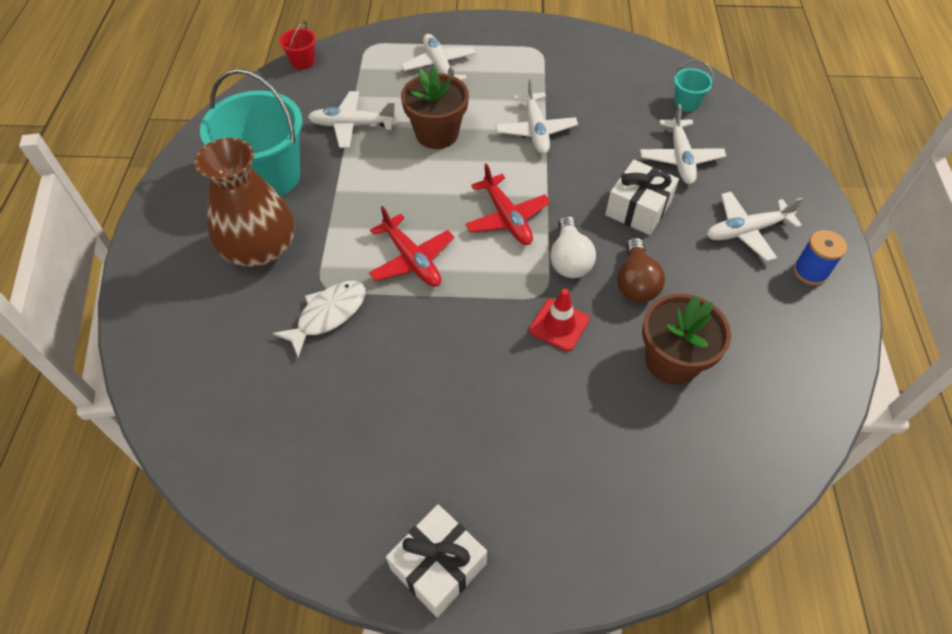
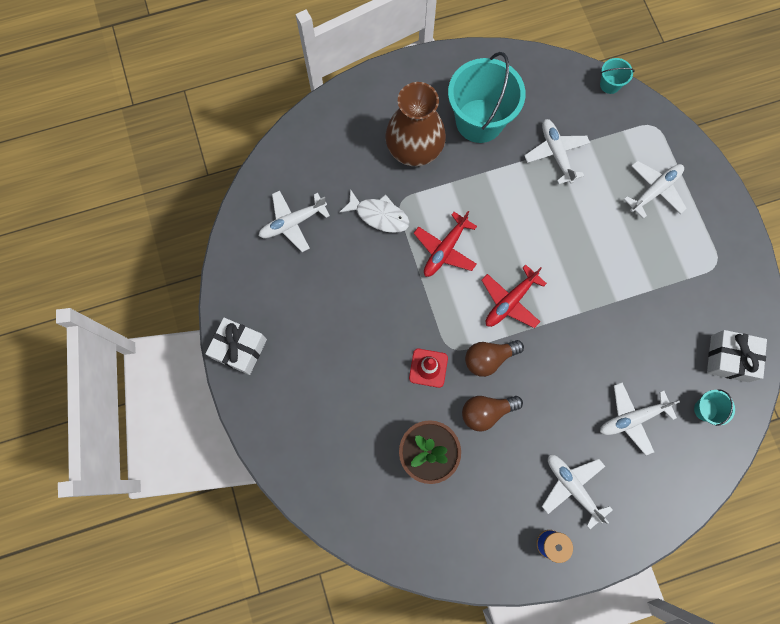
camera: 70 degrees right, 20 degrees up
(302, 62) = (610, 84): red bucket -> turquoise bucket
(437, 134) = (575, 219): brown flower pot -> none
(535, 130) = (613, 293): white plane -> white plane (292, 223)
(569, 259) = (489, 358): white light bulb -> brown light bulb
(638, 209) = (560, 397): white gift -> white gift (729, 358)

